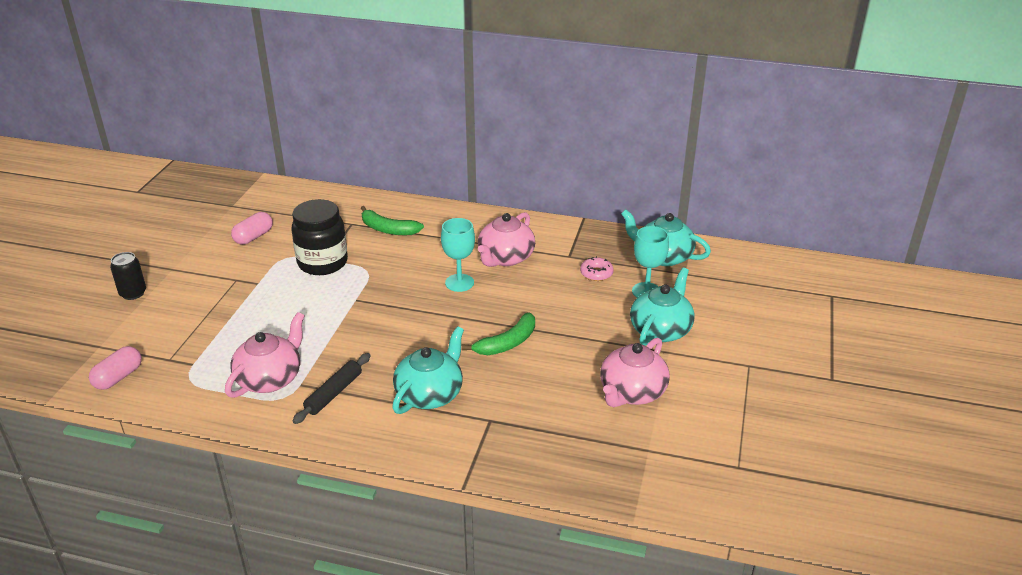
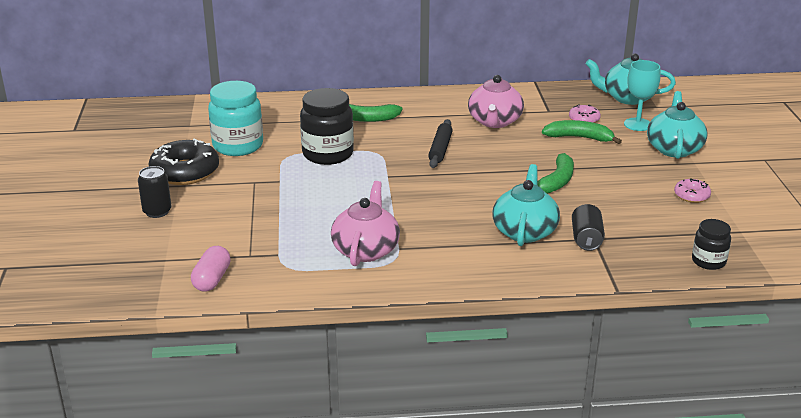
camera: 20 degrees left, 5 degrees down
(188, 255) = (185, 172): none -> black donut
(254, 237) = (238, 146): pink capsule -> turquoise jar
(334, 393) = (437, 248): black rolling pin -> black rolling pin (440, 149)
(459, 283) = (471, 147): turquoise goblet -> none
(481, 419) = (586, 239): none -> black can
(573, 295) = (579, 138): none -> green banana
(583, 478) = (708, 261): none -> black jar
(632, 392) = (691, 195): pink teapot -> pink donut

